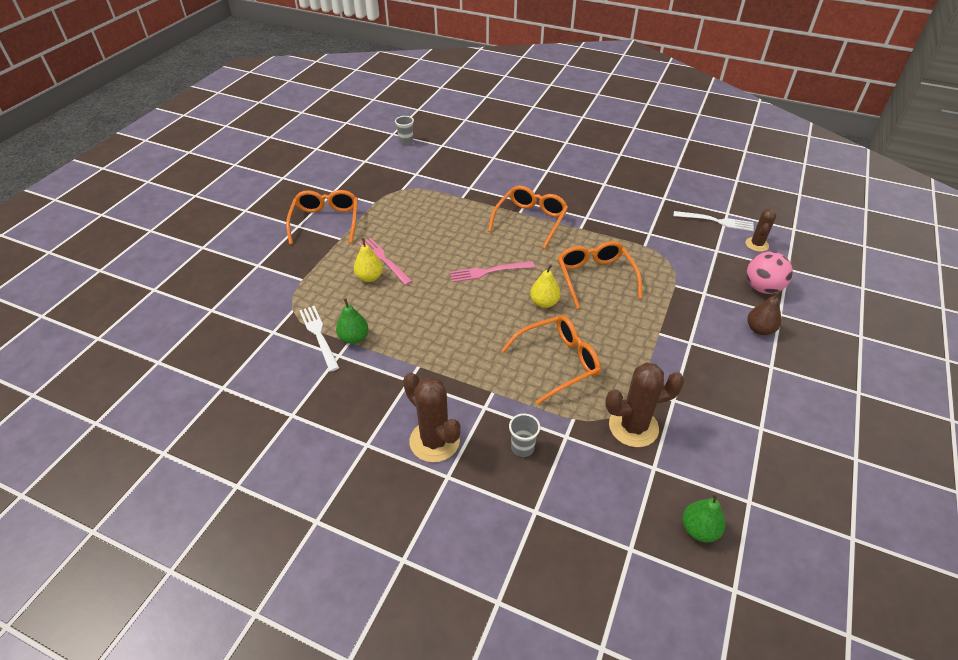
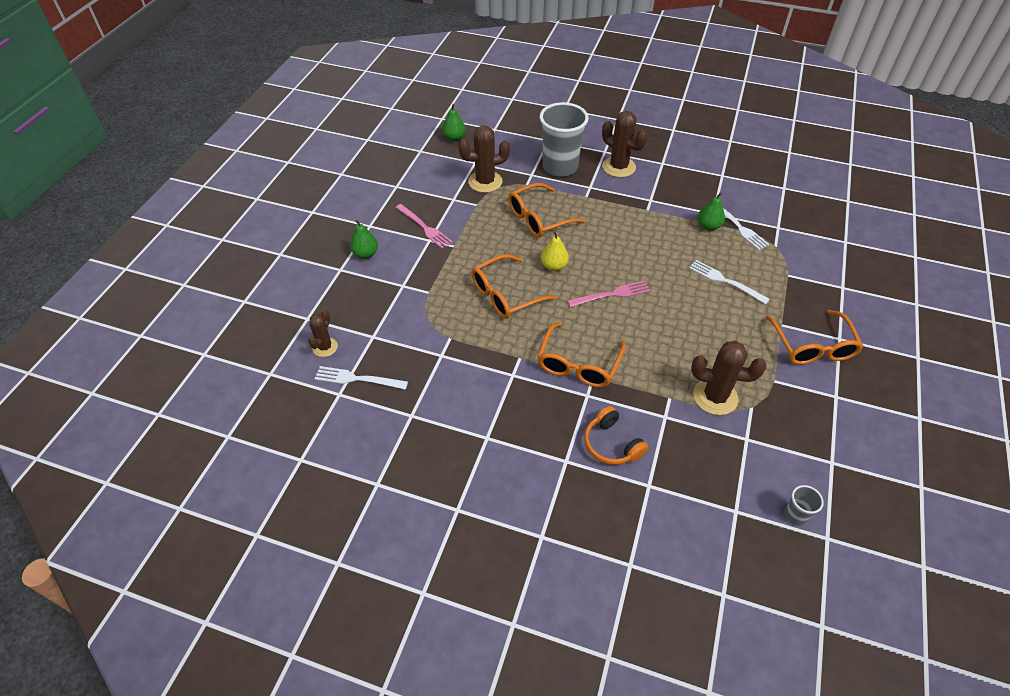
camera: 175 degrees right, 5 degrees up
(369, 277) = (725, 281): yellow pear -> white fork
(383, 259) = (722, 301): pink fork -> pink fork (424, 227)
(426, 196) = (715, 397): none -> brown cactus
(513, 176) = (611, 444): none -> orange headphones
(522, 448) = (560, 167): grey cup -> grey cup, size x2.31
(595, 277) = (506, 295): orange glasses -> orange glasses turned 75 degrees clockwise
(759, 329) = (365, 254): brown pear -> green pear
(762, 288) = (344, 294): pink ball -> none

